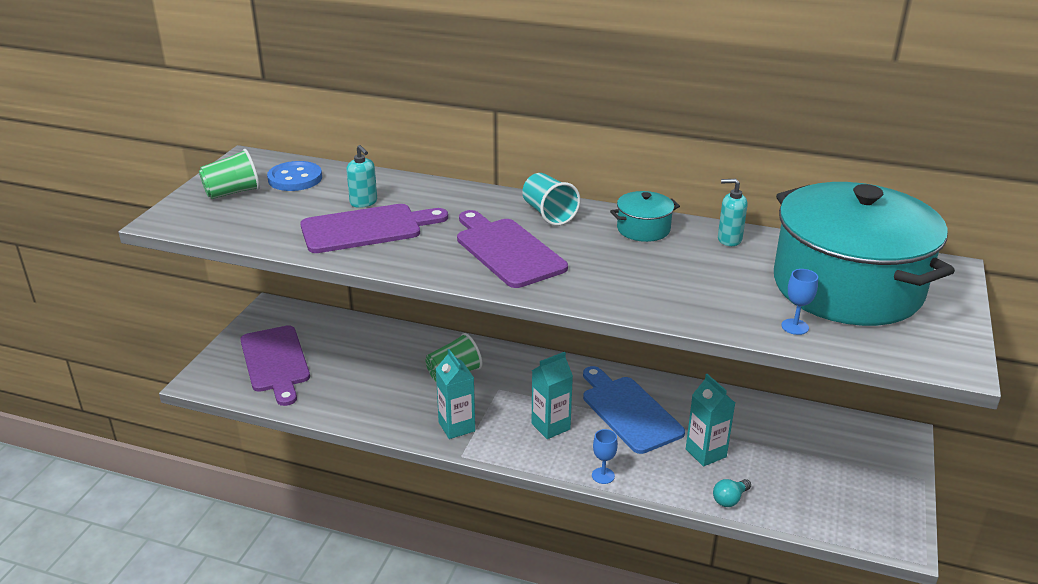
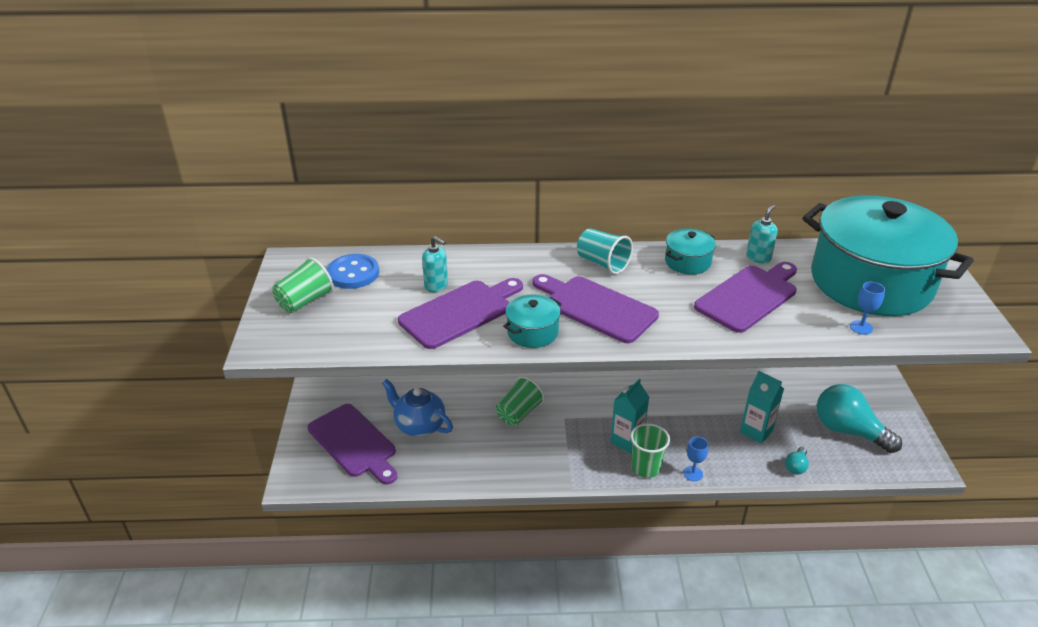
camera: 20 degrees left, 5 degrees up
(347, 361) = (419, 425): none -> blue teapot
(423, 259) = (532, 332): none -> turquoise pot
(456, 427) = (551, 462): turquoise carton -> none
(554, 457) = (646, 468): none -> green cup
(629, 411) = (679, 411): blue cutting board -> none
(685, 273) = (748, 297): none -> purple cutting board
(729, 239) = (758, 257): turquoise soap dispenser -> turquoise soap dispenser turned 135 degrees clockwise
(821, 479) = (848, 431): none -> turquoise light bulb

